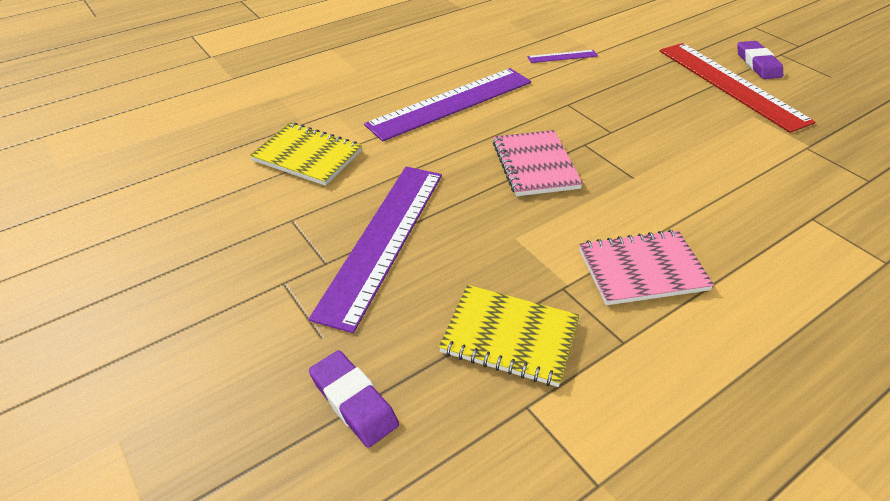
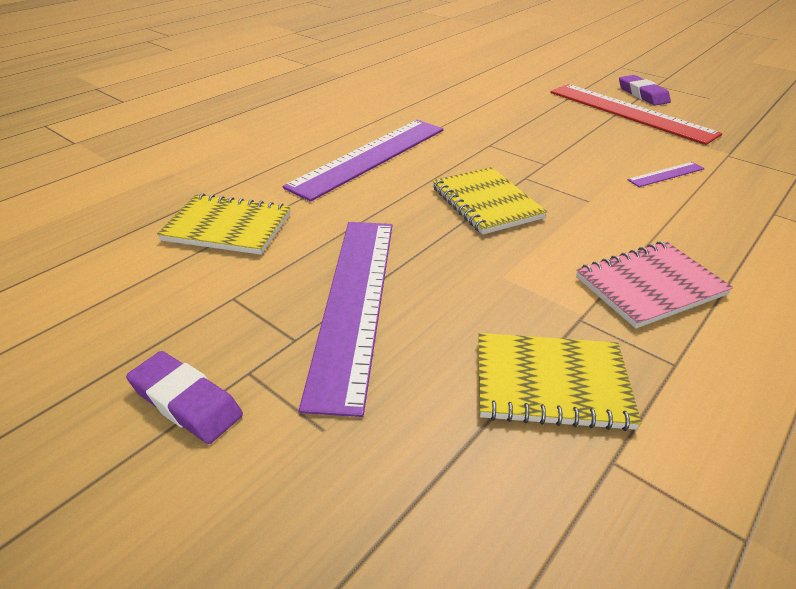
camera: 15 degrees left, 5 degrees down
(354, 401) = (399, 505): purple eraser -> purple eraser (186, 401)
(535, 165) = (486, 203): pink notebook -> yellow notebook
(562, 56) = (462, 105): purple ruler -> purple ruler (666, 174)

